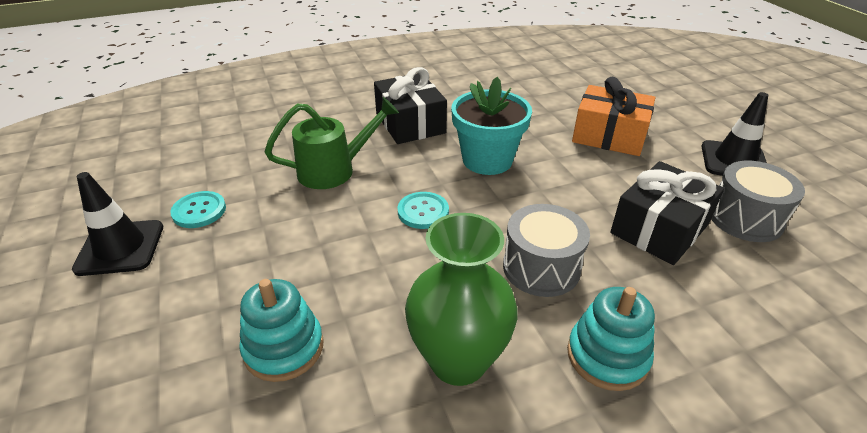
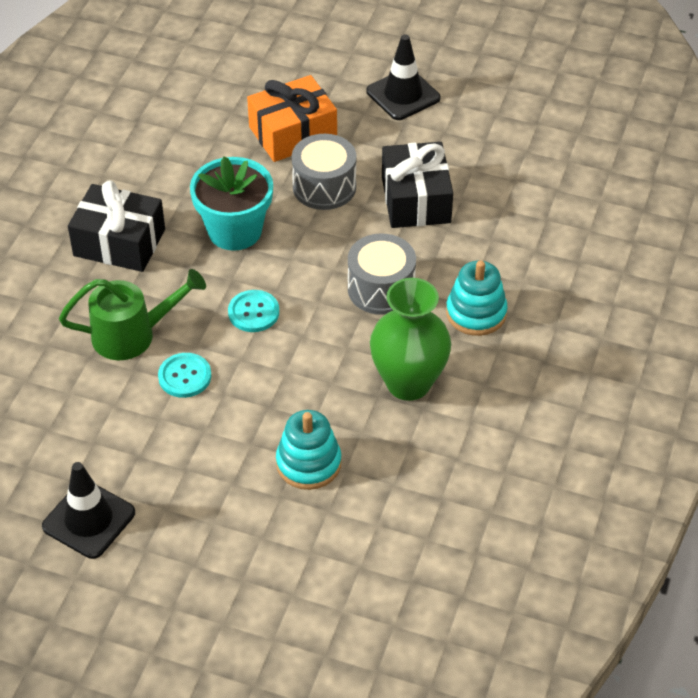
camera: 50 degrees left, 10 degrees up
(199, 211) = (91, 451): turquoise button -> turquoise button (185, 376)
(335, 170) = (133, 335): green watering can -> green watering can turned 60 degrees clockwise
(745, 218) = (456, 148): grey drum -> grey drum (324, 187)

